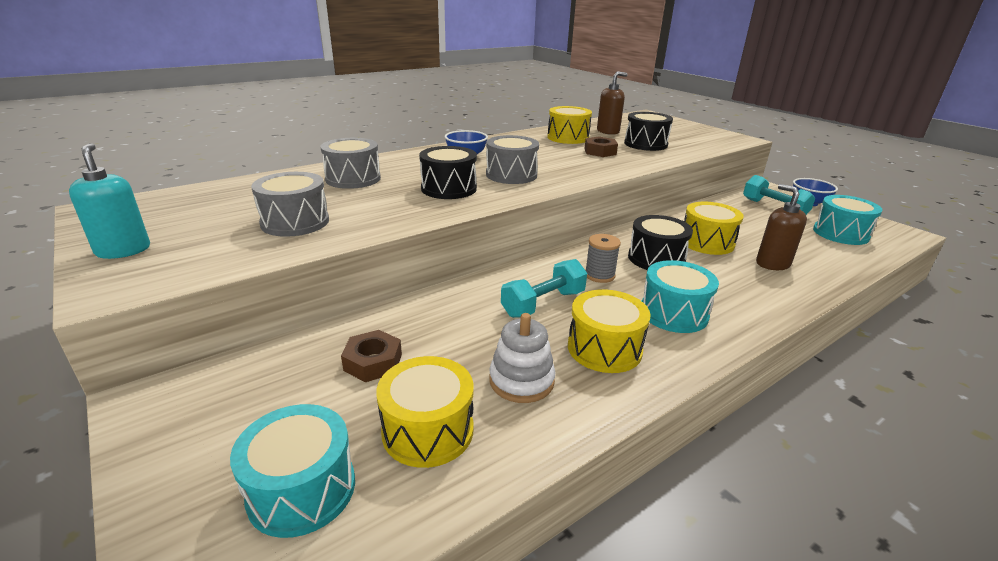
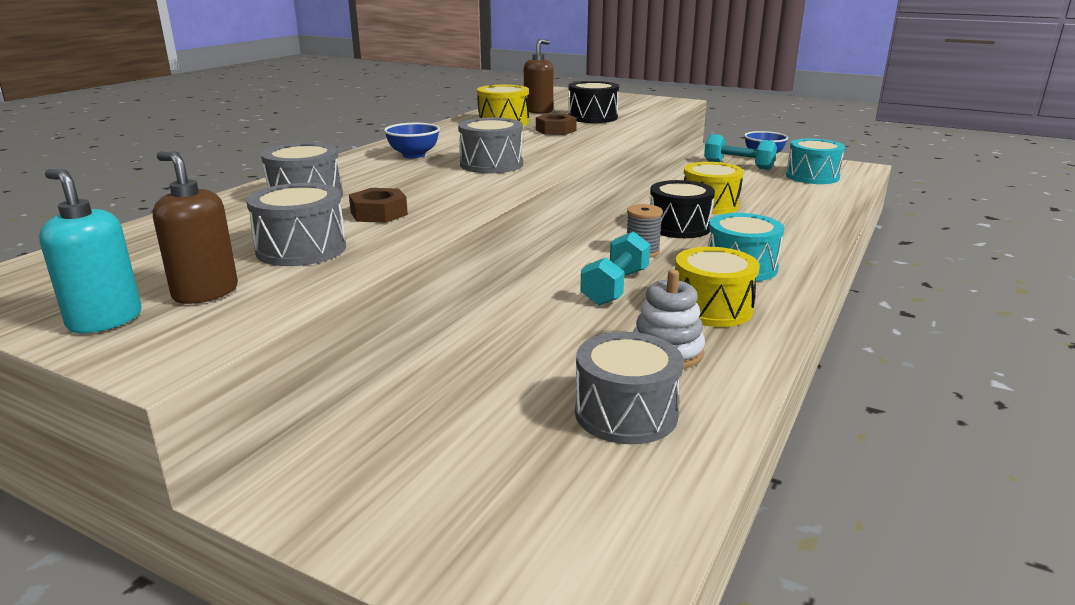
camera: 25 degrees left, 5 degrees down
(302, 489) = (560, 494): turquoise drum -> none
(373, 362) = (500, 378): brown nut -> brown nut (379, 213)
(428, 430) = (626, 413): yellow drum -> grey drum
(449, 188) = (440, 187): black drum -> none
(772, 264) = (782, 211): brown soap dispenser -> brown soap dispenser (205, 292)

